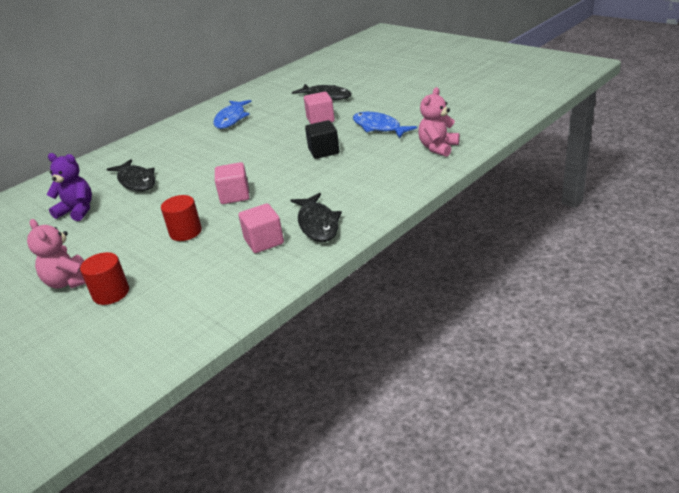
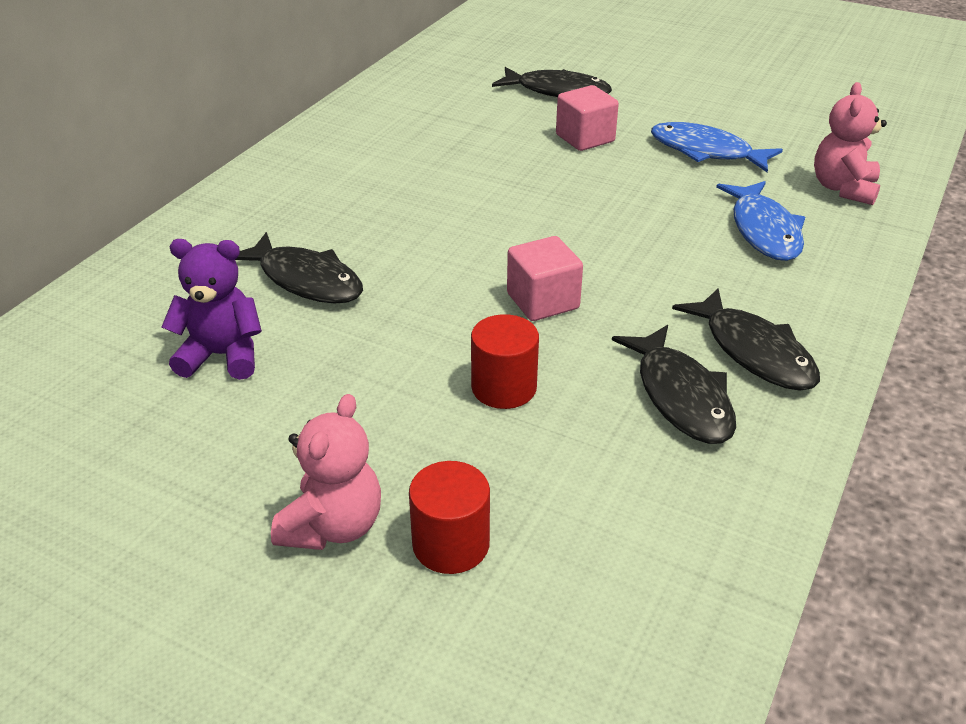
camera: 20 degrees left, 5 degrees up
(69, 282) = (333, 526): pink teddy bear -> pink teddy bear turned 105 degrees counterclockwise
(231, 119) = (405, 139): blue fish -> blue fish (764, 230)
(264, 241) = (681, 396): pink cube -> black fish
(323, 151) = (643, 201): black cube -> none

